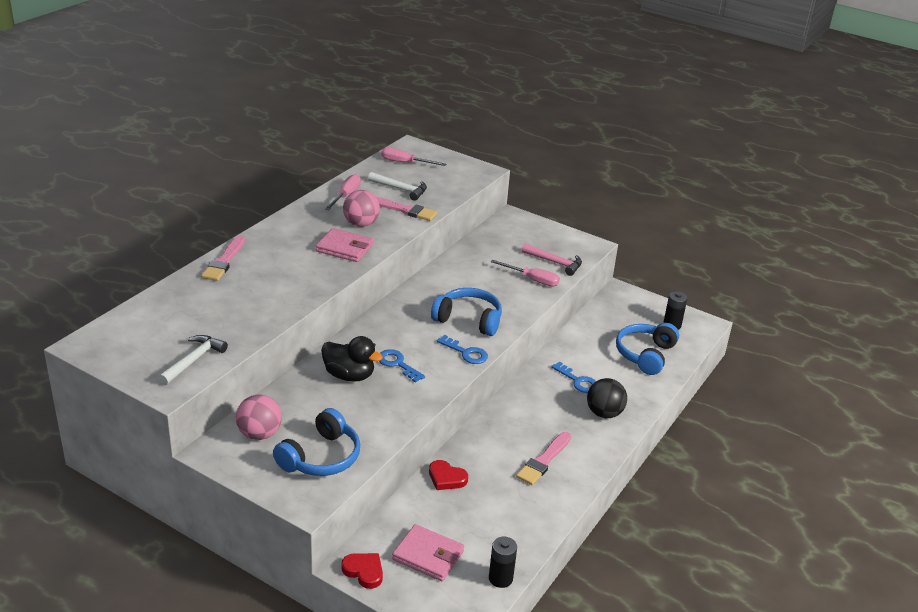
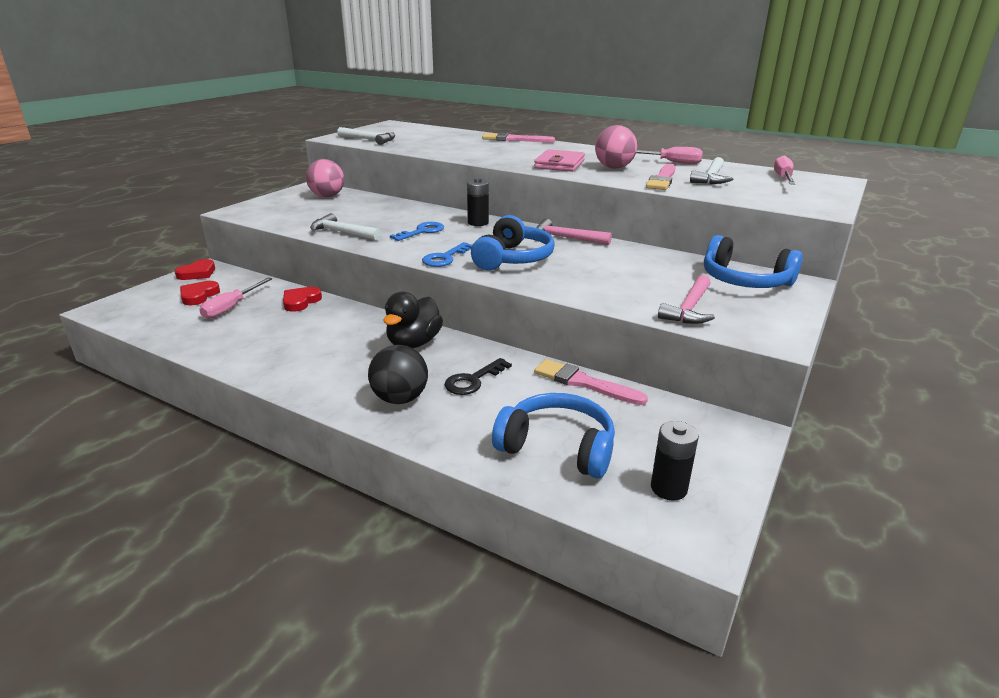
camera: 90 degrees right, 5 degrees down
(321, 457) = (289, 212): blue headphones -> blue headphones (744, 281)
(349, 375) = (403, 216): black duck -> black duck (414, 343)
(396, 413) = (342, 233): none -> white hammer
(422, 290) = (566, 238): none -> pink hammer
(428, 555) = (199, 296): pink wallet -> red heart
(500, 578) = (144, 327): black battery -> black battery (478, 223)
(532, 280) = (628, 293): pink screwdriver -> pink screwdriver (231, 307)
(543, 461) = (311, 352): pink brush -> pink brush (584, 383)
(578, 381) = (473, 380): blue key -> black key

